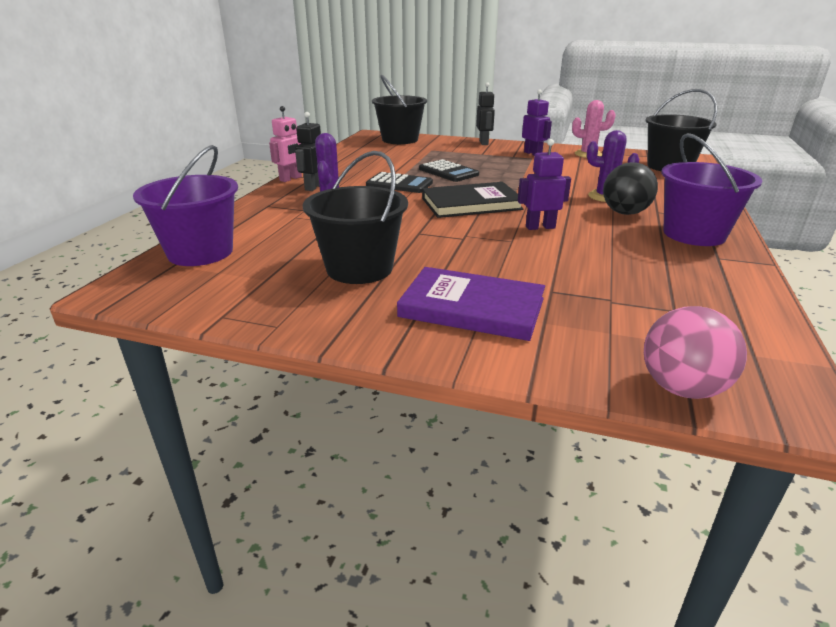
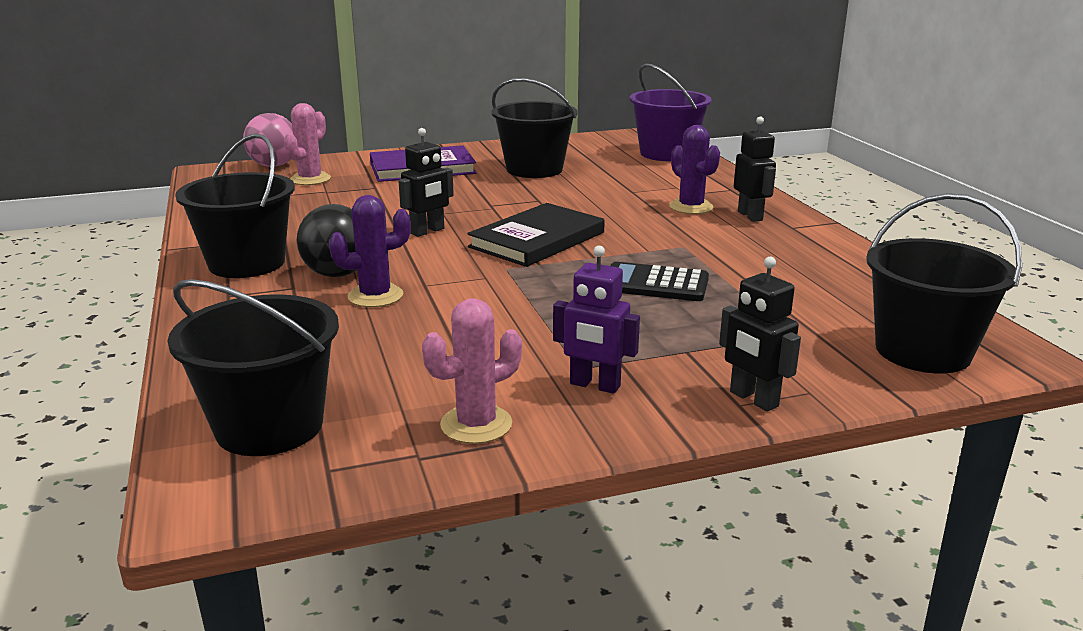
camera: 145 degrees right, 5 degrees down
(291, 179) = (807, 219): pink robot -> none
(399, 184) = (672, 245): black calculator -> none
(540, 227) = (428, 231): purple robot -> black robot
(626, 330) = (310, 179): none -> pink cactus
(694, 234) = (247, 263): purple bucket -> black bucket

